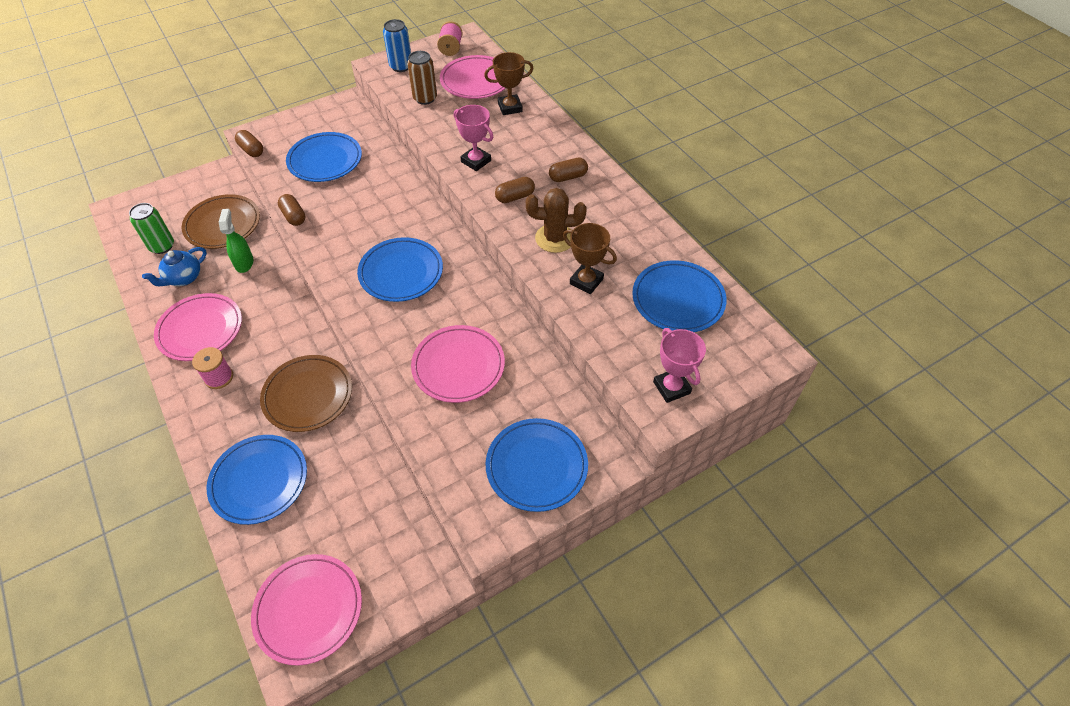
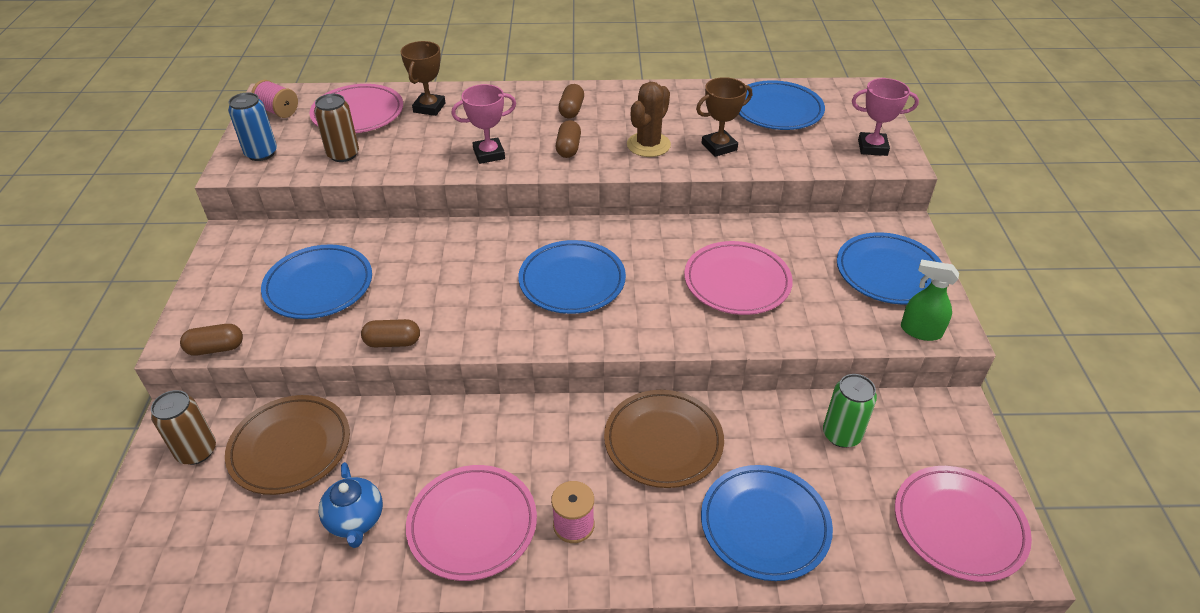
camera: 60 degrees left, 10 degrees down
(162, 246) = (262, 532): green can -> green can (841, 434)
(204, 191) = (196, 451): none -> brown can
(244, 263) = (388, 443): green spray bottle -> green spray bottle (920, 331)

